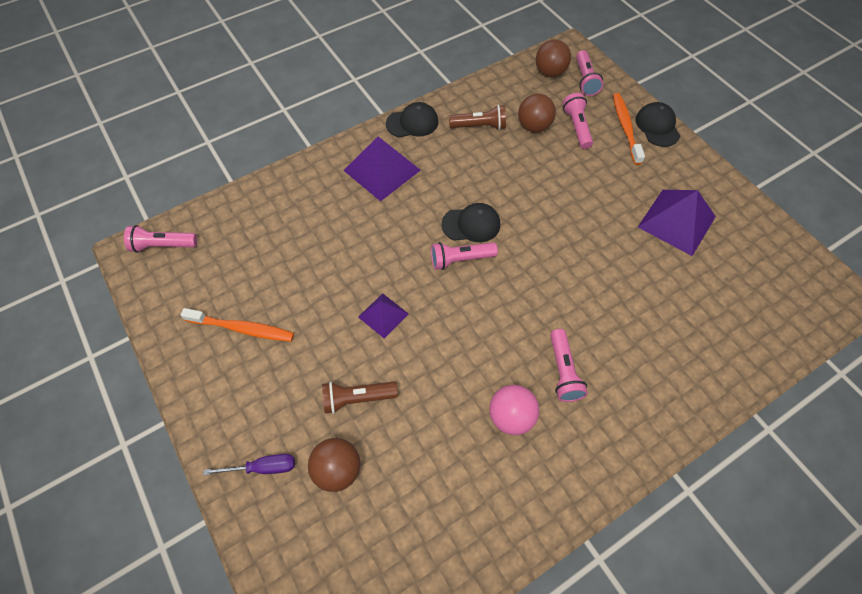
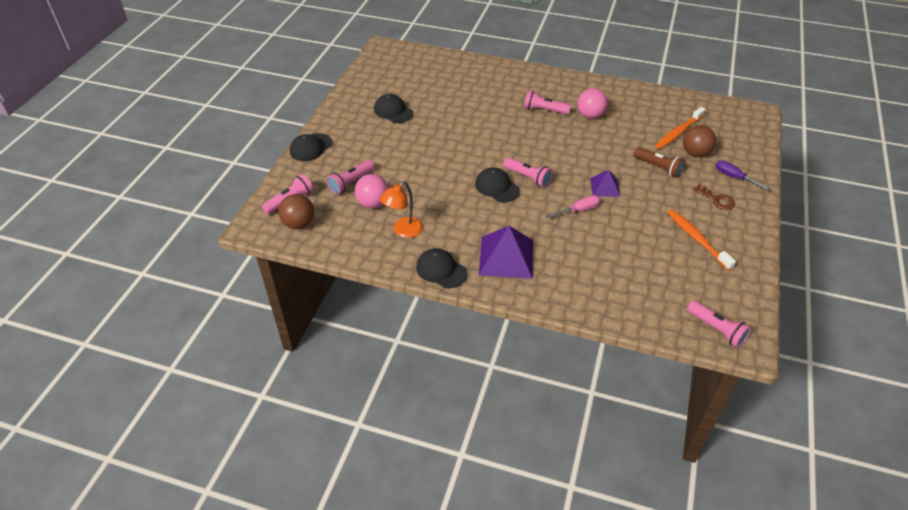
camera: 130 degrees left, 15 degrees down
(259, 406) = (716, 199): none -> brown key
(377, 264) = (578, 210): none -> pink screwdriver
(479, 126) = (403, 231): brown flashlight -> orange lamp
(533, 126) = (373, 203): brown ball -> pink ball
(563, 371) = (544, 110): pink flashlight -> pink flashlight turned 120 degrees counterclockwise
(625, 128) = (327, 160): orange toothbrush -> orange toothbrush (678, 132)
(676, 221) = (393, 111): purple pyramid -> black cap

